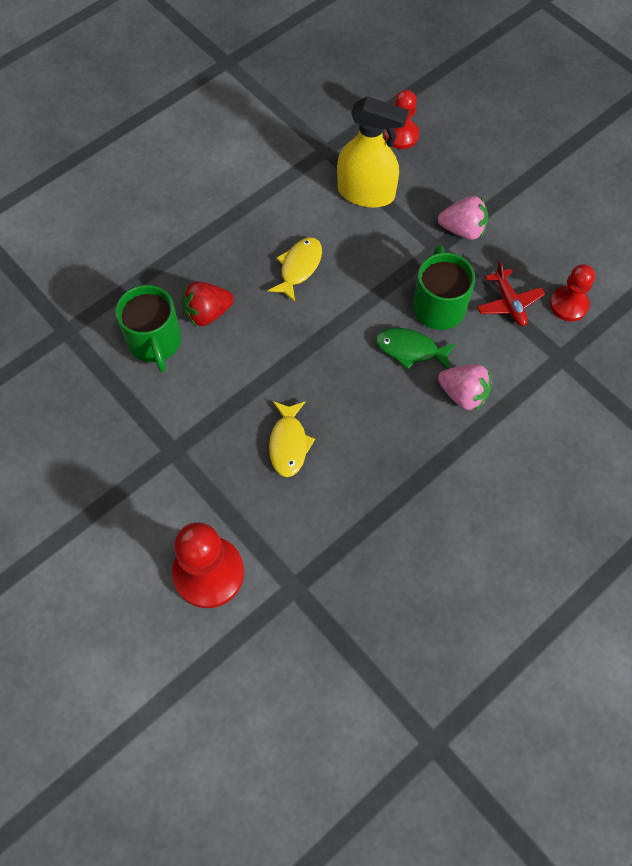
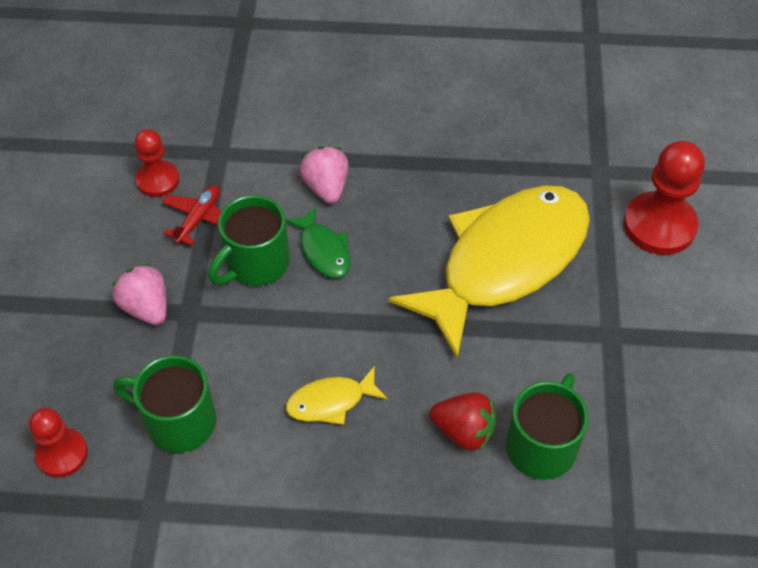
camera: 135 degrees left, 10 degrees down
(289, 444) = (505, 262): yellow fish -> yellow fish, size x2.48
(366, 193) = (178, 421): yellow spray bottle -> green mug

